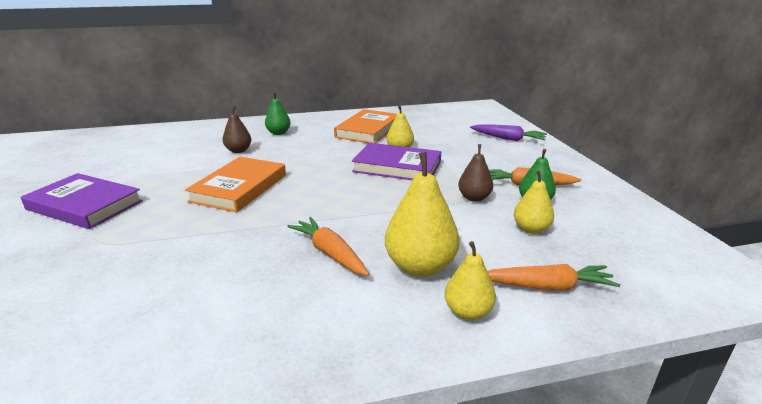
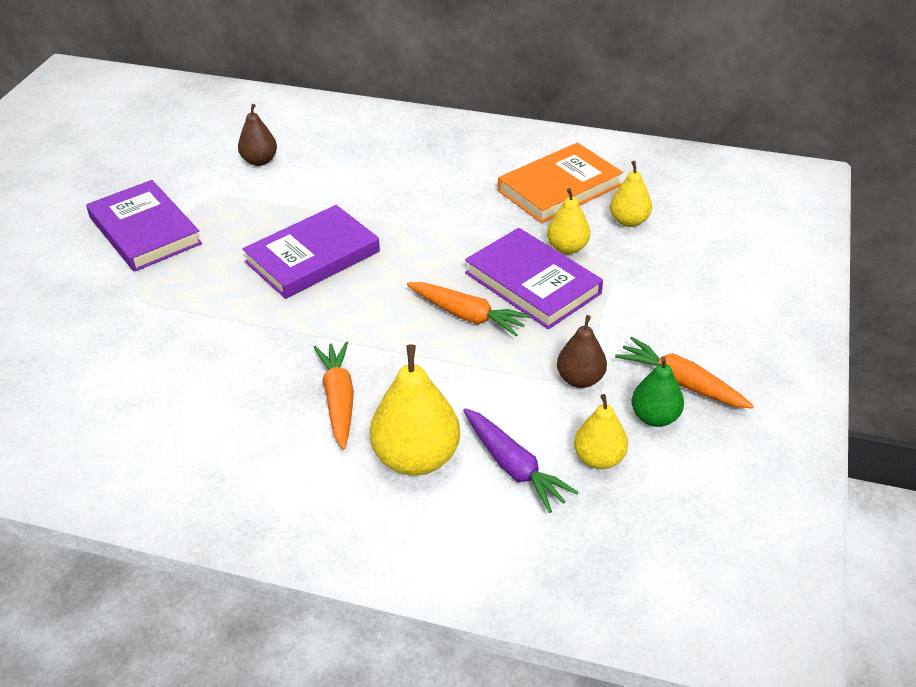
camera: 30 degrees right, 15 degrees up
(238, 151) = (355, 181): brown pear -> brown pear (259, 161)
(239, 188) = (312, 257): orange book -> purple book
(278, 133) = (429, 157): green pear -> none
(468, 312) = (412, 534): yellow pear -> yellow pear (629, 221)
(508, 139) = (759, 276): purple carrot -> purple carrot (513, 467)
(547, 286) = (528, 543): orange carrot -> orange carrot (467, 315)

